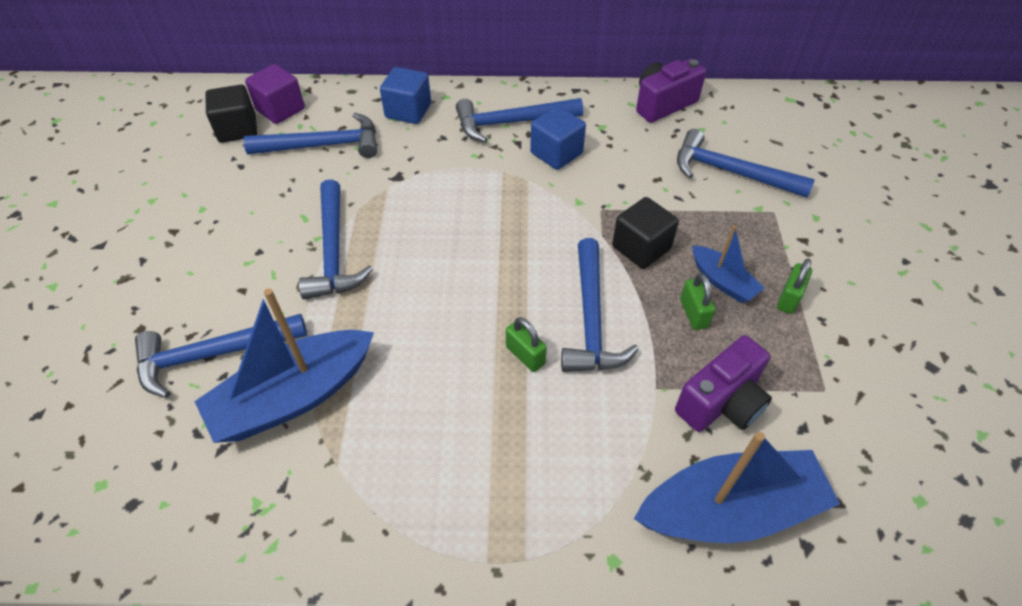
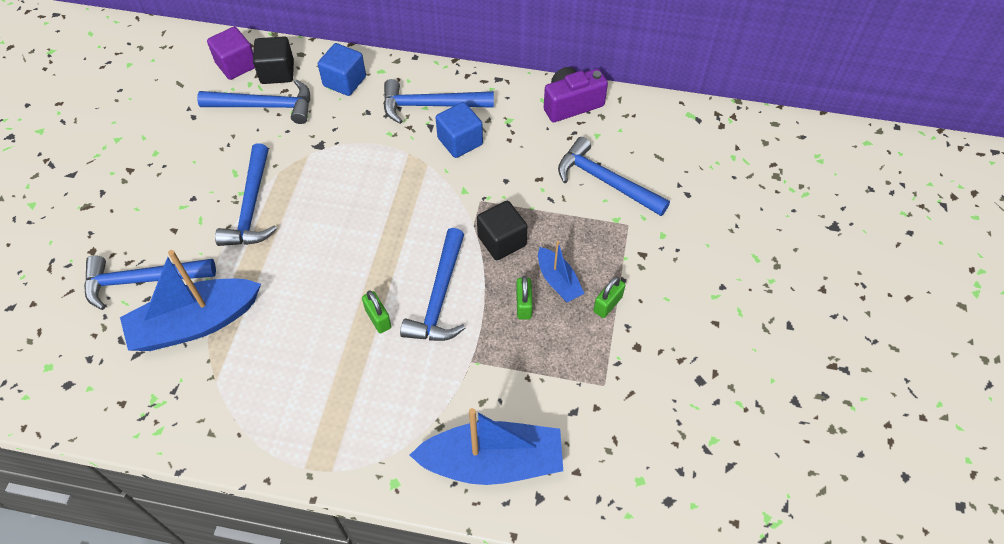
camera: 10 degrees right, 5 degrees up
(237, 129) = (197, 80): black cube -> black cube (277, 72)
(721, 402) = (518, 381): purple camera -> none

